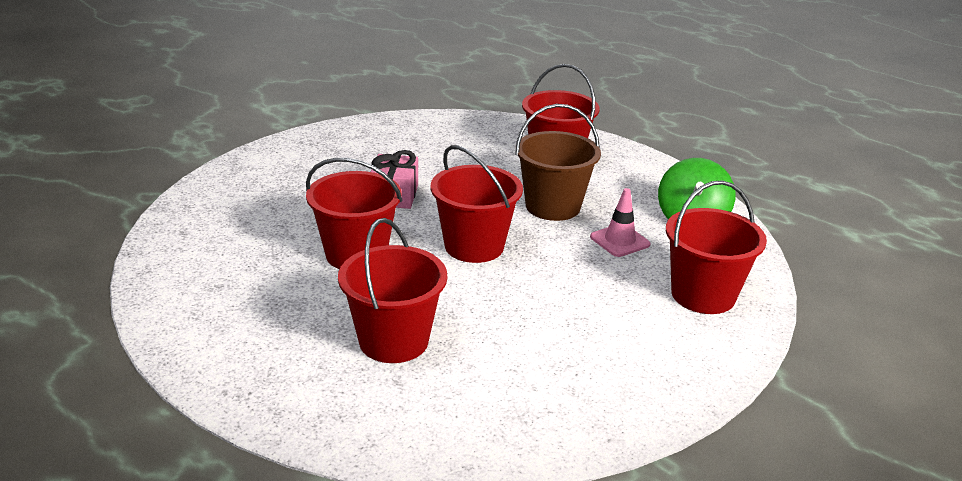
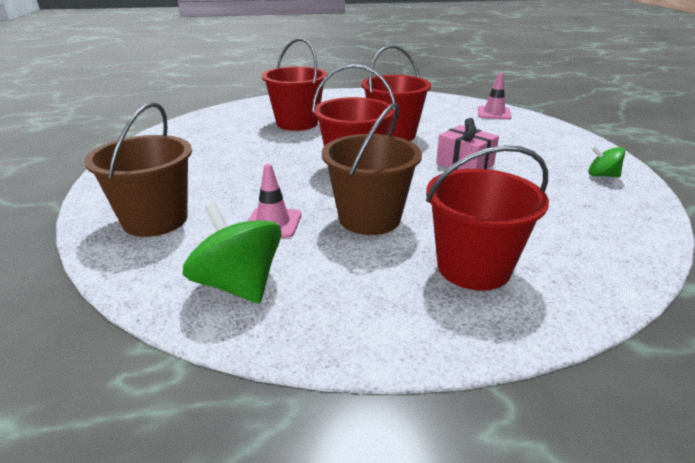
camera: 130 degrees right, 0 degrees up
(200, 214) = (494, 113): none -> pink traffic cone
(346, 139) = (602, 175): none -> green spinning top
(703, 295) = (155, 220): red bucket -> brown bucket

